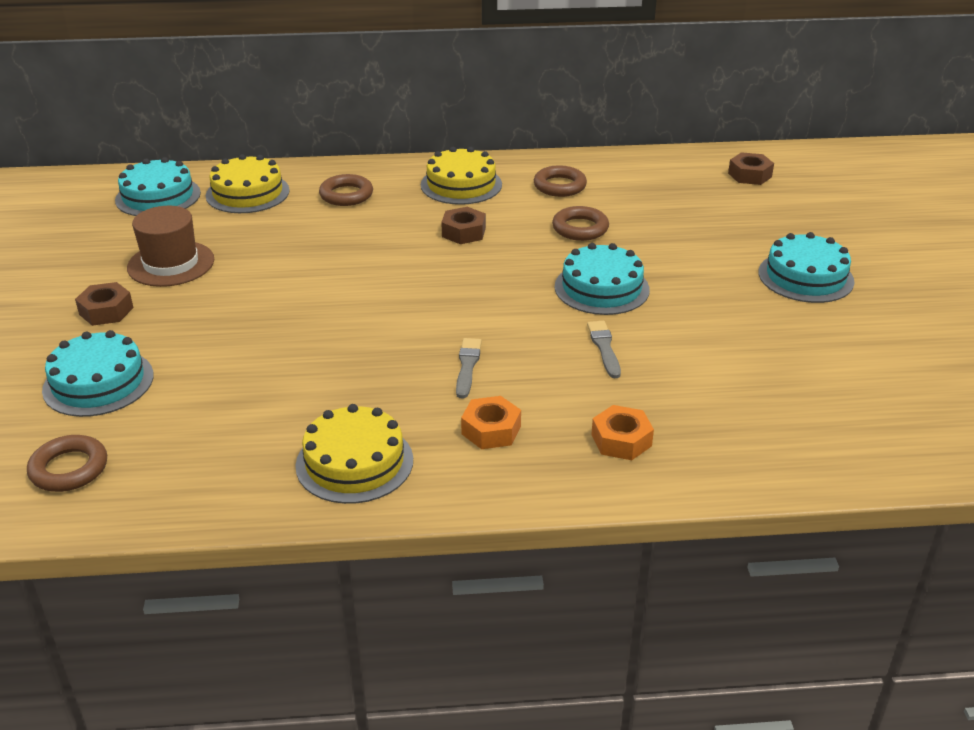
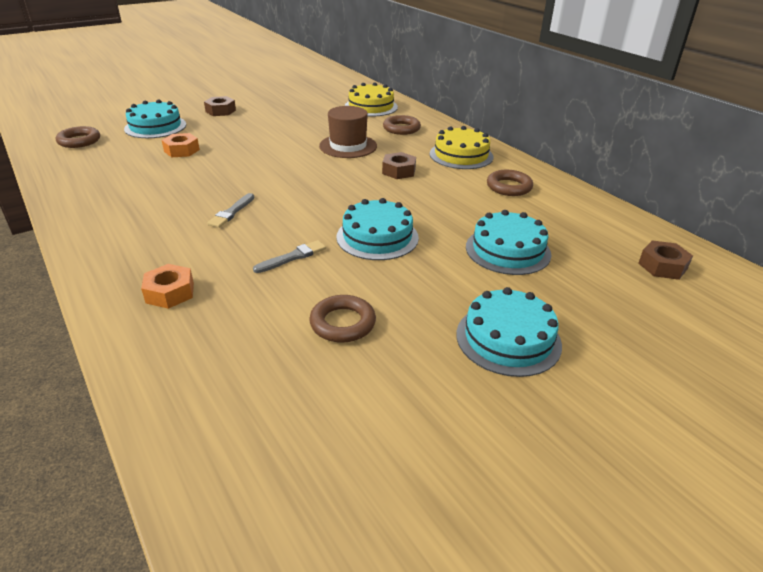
camera: 60 degrees right, 0 degrees up
(158, 196) = (341, 91): turquoise cake -> turquoise cake (507, 250)
(171, 264) = (277, 111): brown hat -> brown hat (348, 146)
(354, 462) = (107, 204): yellow cake -> none
(467, 366) = (231, 212): grey brush -> grey brush turned 135 degrees clockwise
(491, 430) = (160, 238): orange nut -> orange nut (182, 150)
(580, 228) = (456, 209): brown ring -> brown ring (342, 323)

